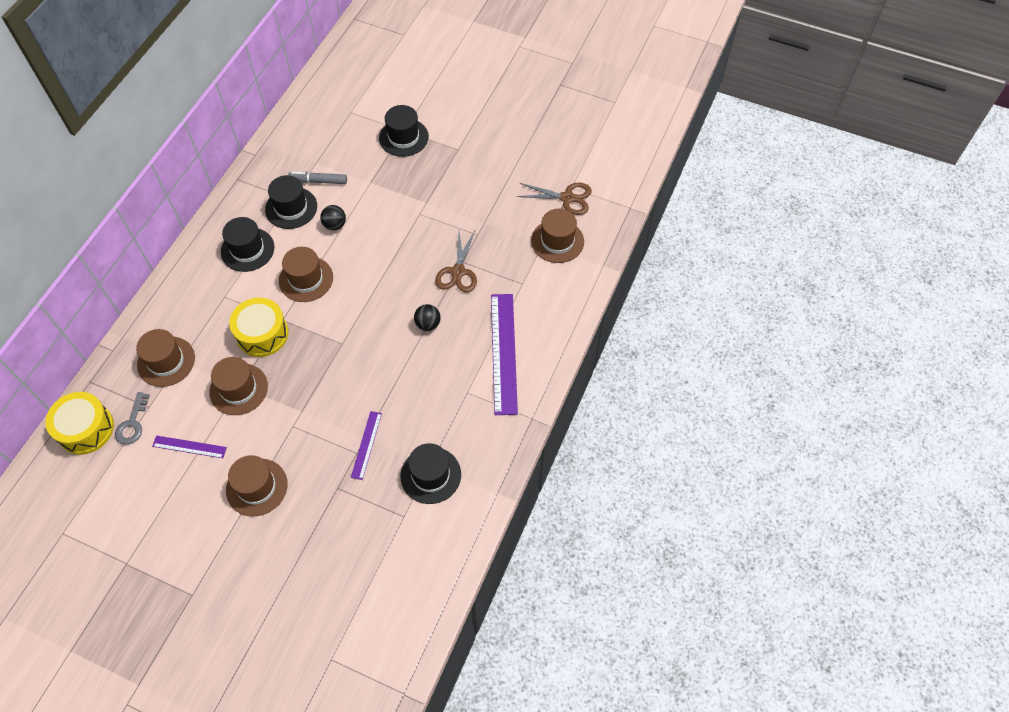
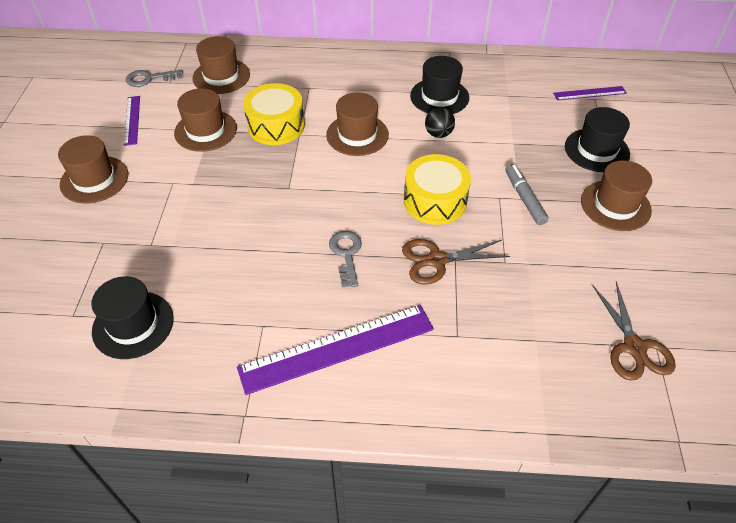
camera: 70 degrees right, 10 degrees down
(86, 429) = (137, 55): yellow drum -> yellow drum (435, 201)
(247, 249) = (371, 84): black hat -> none
(318, 181) = (486, 104): grey marker -> grey marker (524, 198)
(366, 445) = (162, 250): purple ruler -> purple ruler (589, 93)
(428, 324) = (346, 254): black ball -> grey key
(557, 241) = (552, 357): brown hat -> brown hat (615, 205)

